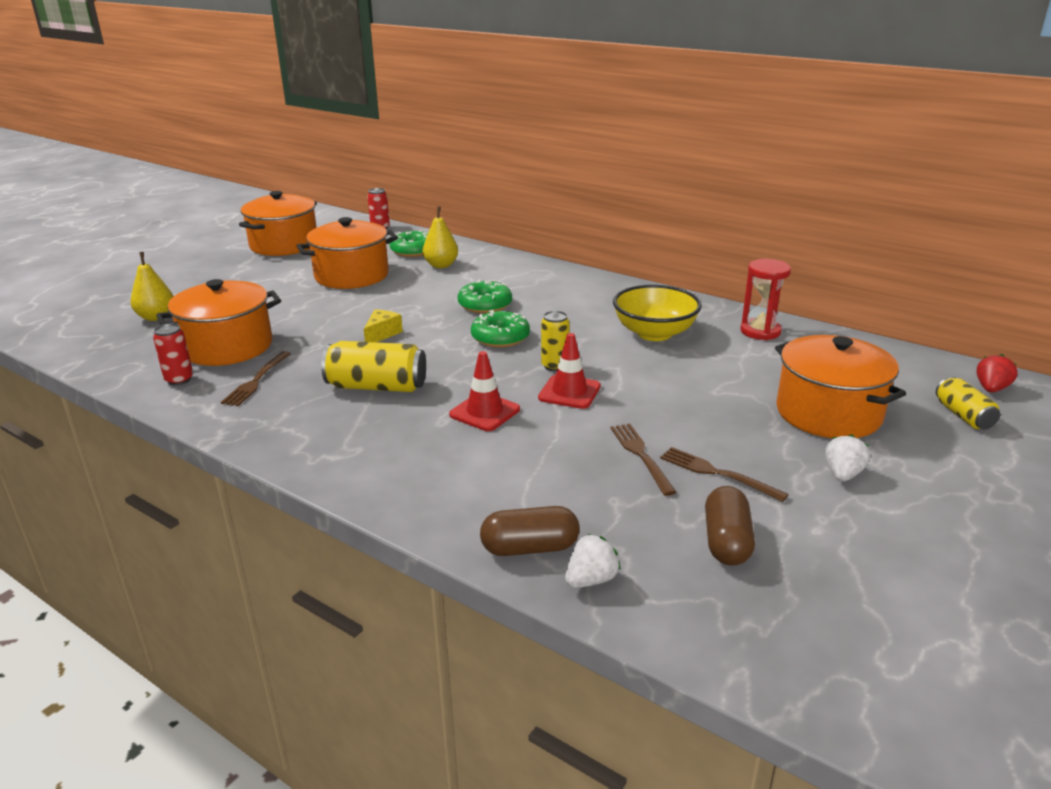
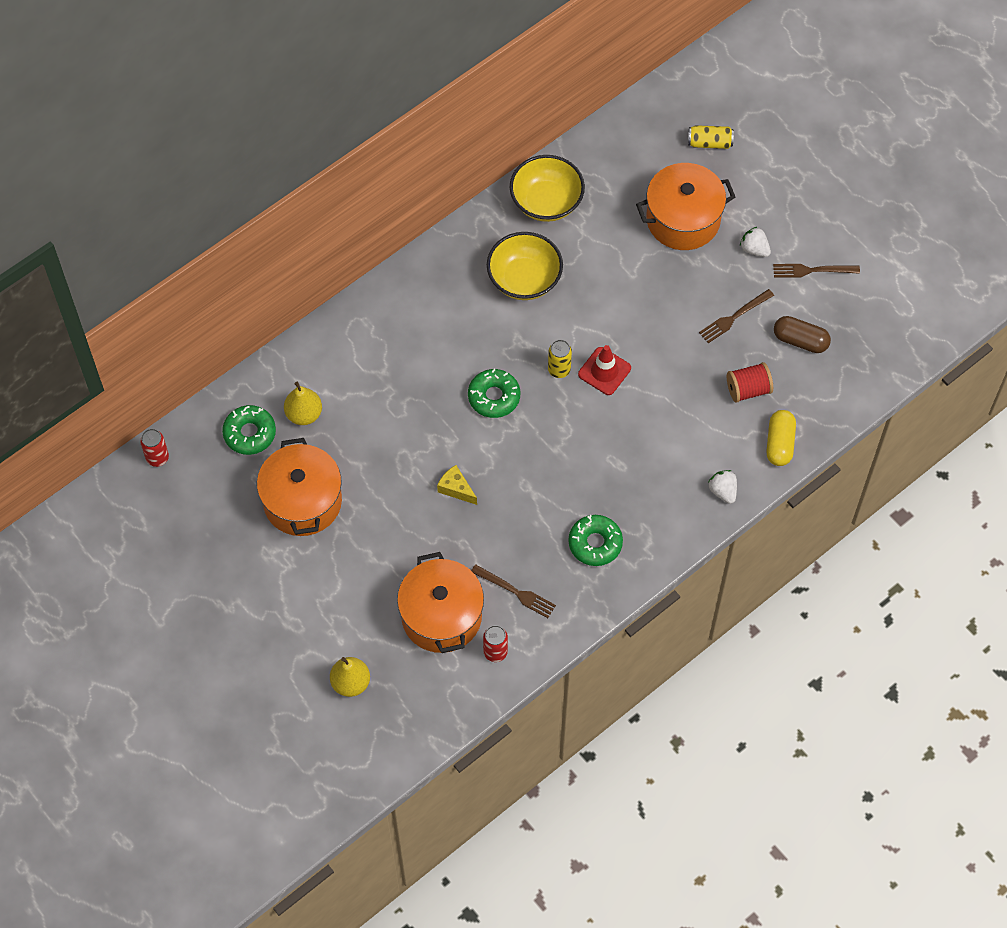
camera: 75 degrees left, 35 degrees up
(284, 245) = (178, 564): orange pot -> none
(377, 386) = (554, 503): yellow can -> none
(484, 412) = (617, 435): red traffic cone -> none
(485, 305) = (420, 394): green donut -> green donut (595, 543)
(530, 548) = (779, 443): brown capsule -> yellow capsule
(591, 580) = (814, 420): white strawberry -> white strawberry (723, 491)
(608, 503) = (748, 389): none -> red spool
(640, 455) = (701, 353): brown fork -> brown fork (811, 270)
(760, 331) = (546, 202): red hourglass -> yellow bowl
(991, 389) = (681, 104): red strawberry -> none

